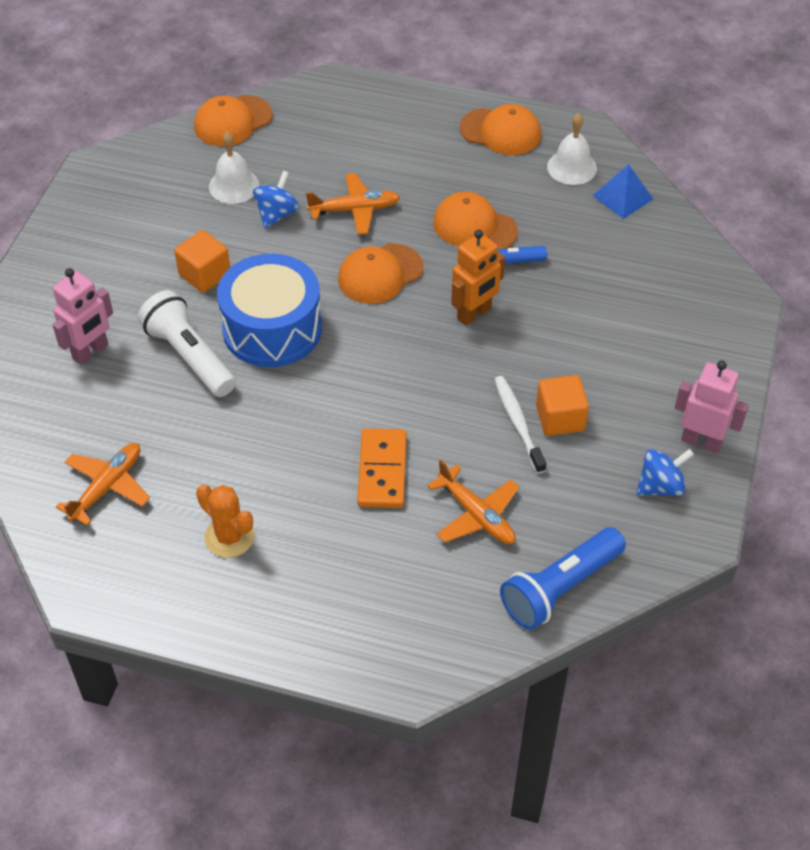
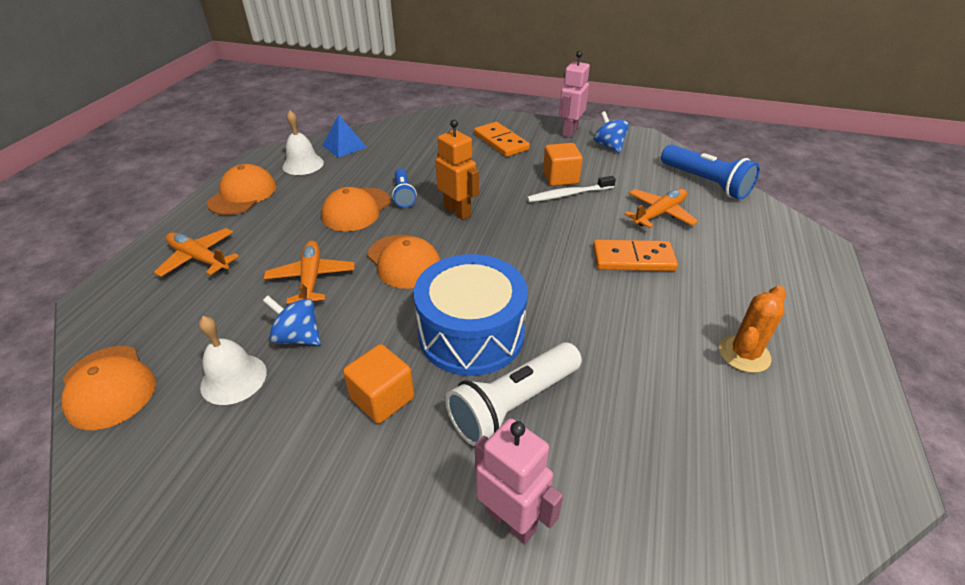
camera: 90 degrees left, 10 degrees down
(107, 487) = (726, 472): orange plane -> orange plane (199, 258)
(656, 357) = (501, 142): none -> orange domino

